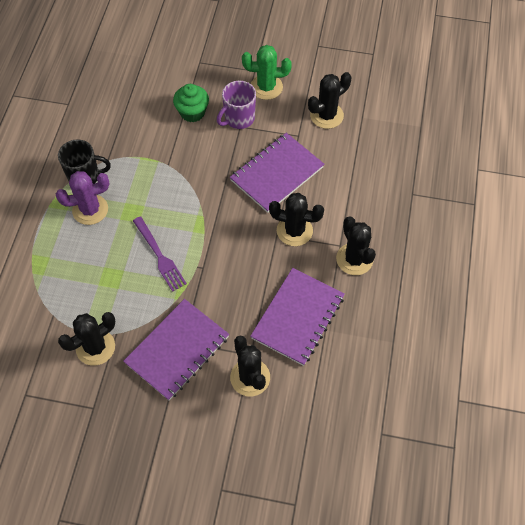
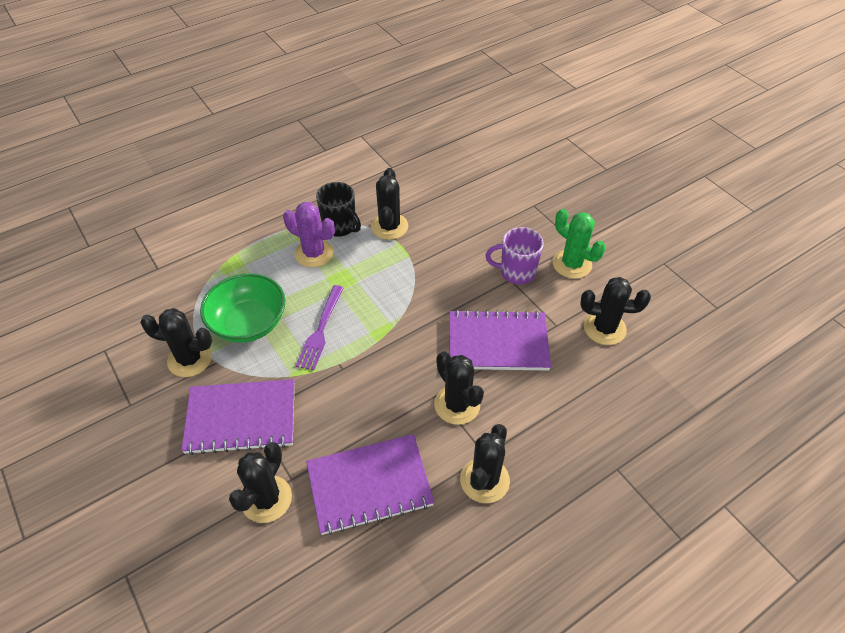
camera: 45 degrees right, 10 degrees down
(105, 292) = (248, 323): none -> green bowl
(120, 150) = (389, 226): none -> black cactus
(192, 112) = (481, 239): green cupcake -> none

